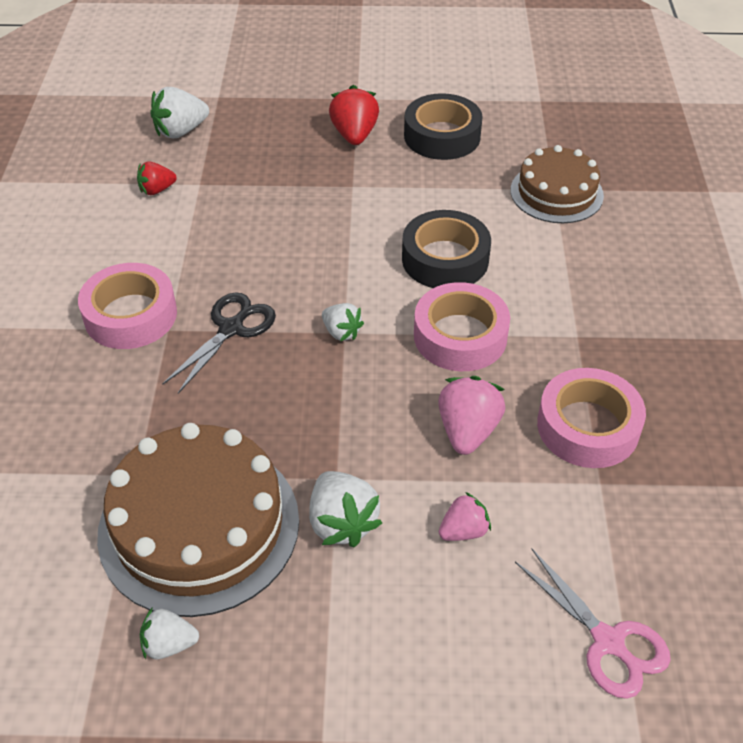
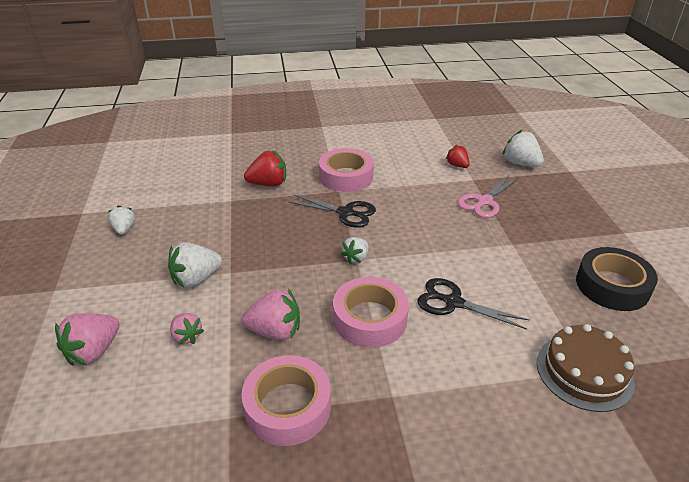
camera: 80 degrees right, 10 degrees down
(199, 525) = (196, 226): brown cake -> none
(354, 135) = (574, 237): red strawberry -> red strawberry (268, 184)
(445, 259) = (453, 302): black tape -> black scissors
(478, 650) = (94, 351): none -> pink strawberry
(608, 642) = (84, 425): pink scissors -> pink scissors (484, 202)

